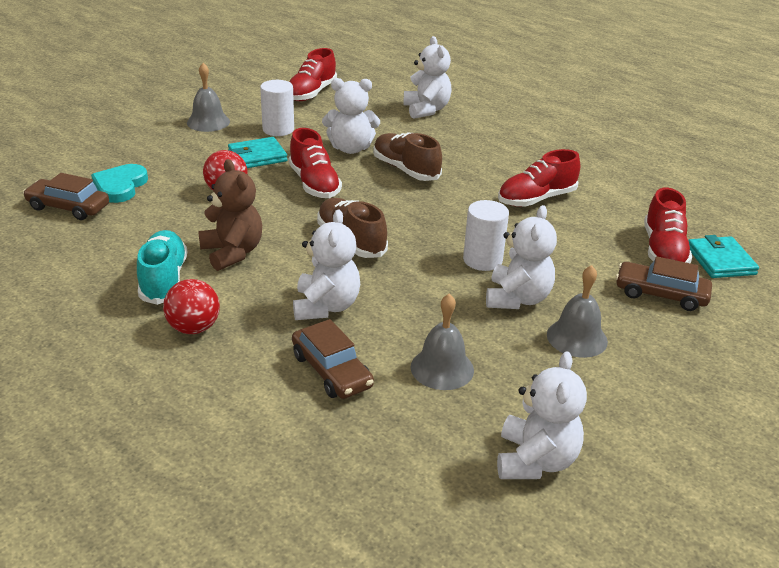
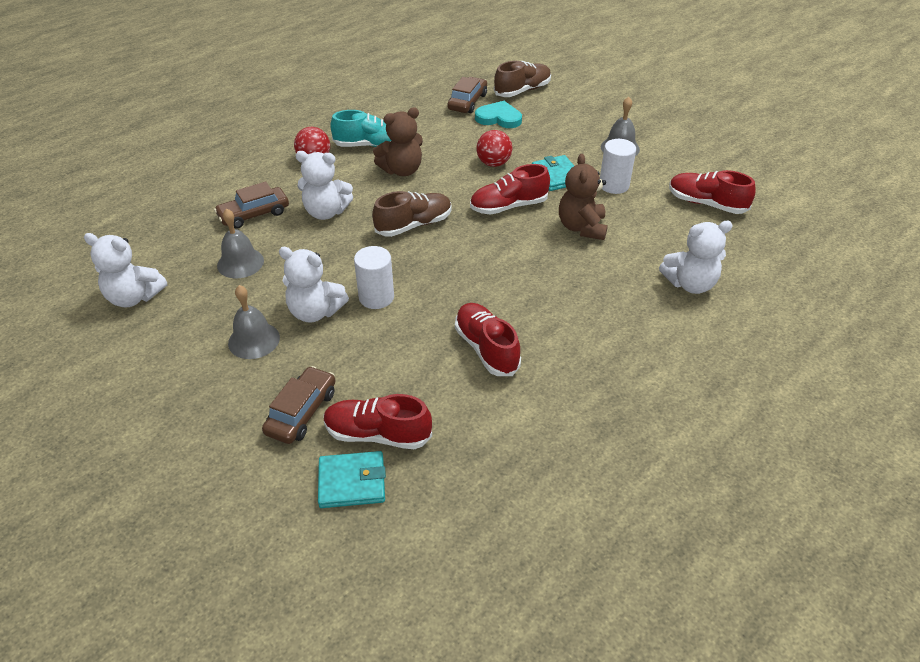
camera: 95 degrees right, 10 degrees up
(350, 148) = (581, 227): white teddy bear -> brown teddy bear
(405, 170) = (541, 261): brown shoe -> brown shoe (522, 91)

